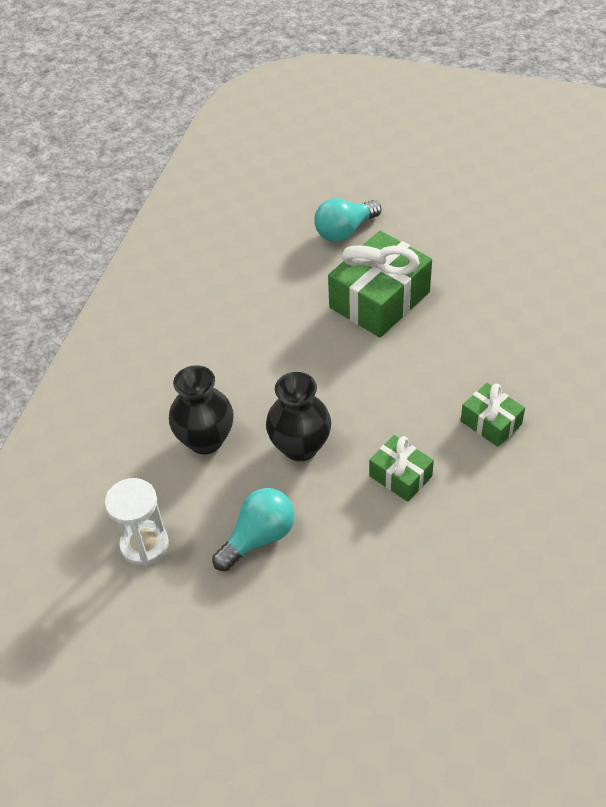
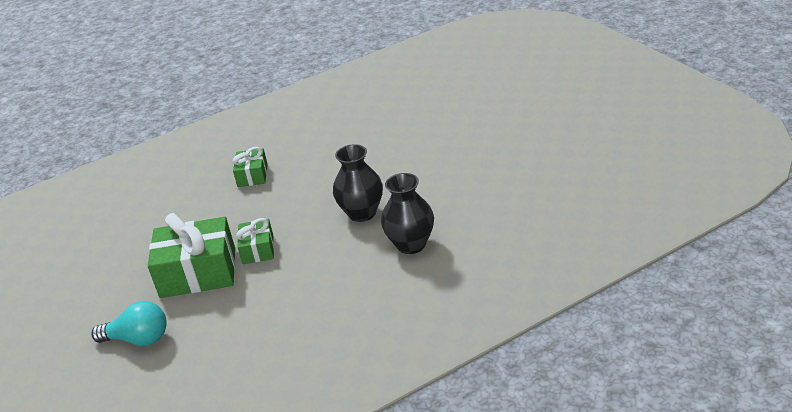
camera: 135 degrees left, 15 degrees down
(144, 545) = (505, 207): white hourglass -> none
(258, 537) = (437, 182): turquoise light bulb -> none
(400, 476) = (331, 175): green gift -> green gift (258, 249)

